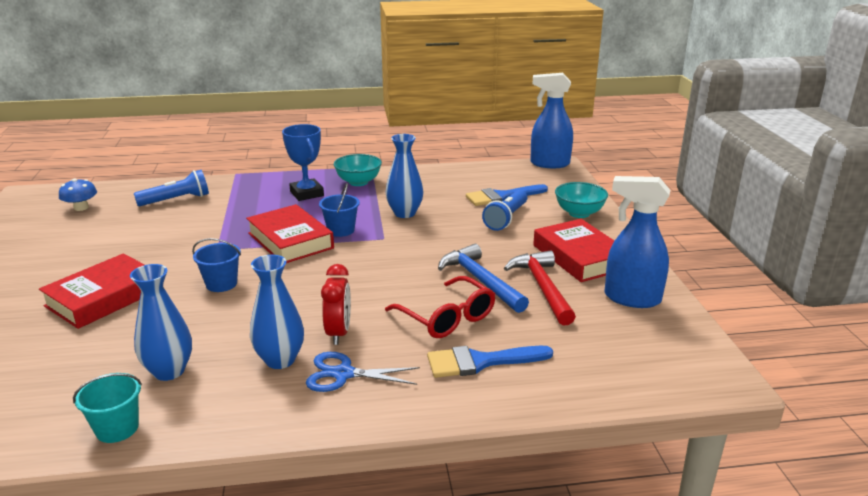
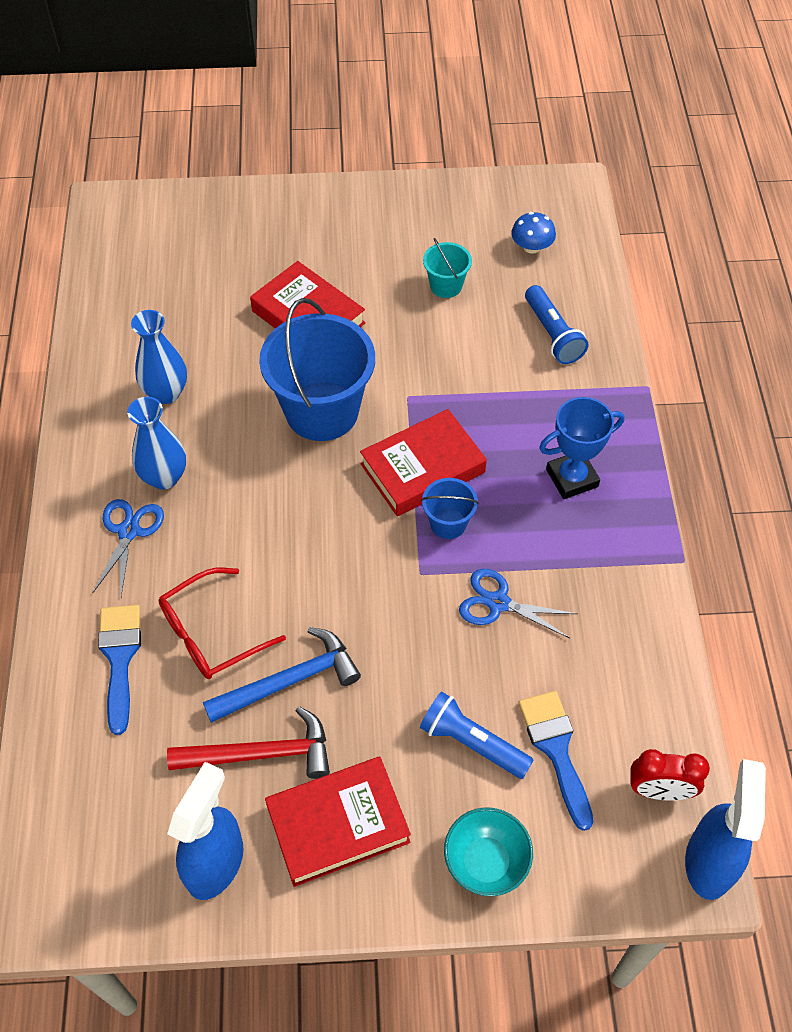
camera: 95 degrees right, 30 degrees up
(117, 428) = (93, 372): turquoise bucket -> turquoise bucket (446, 286)
(221, 284) = (322, 411): blue bucket -> blue bucket, size x2.14
(338, 333) = (201, 526): red clock -> red clock (659, 790)
(358, 182) = (615, 543): turquoise bowl -> none
(404, 213) = (498, 603): blue vase -> blue scissors

